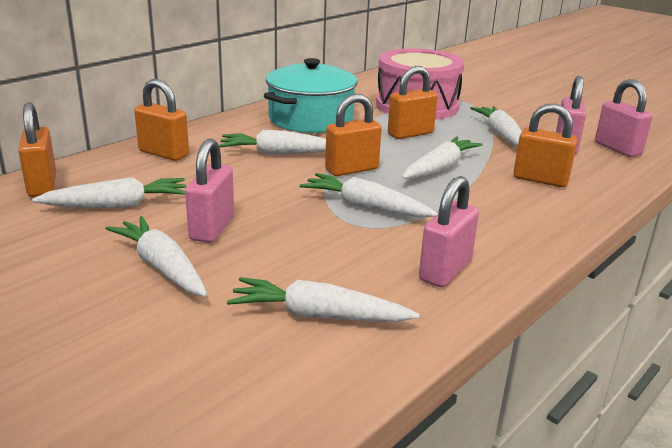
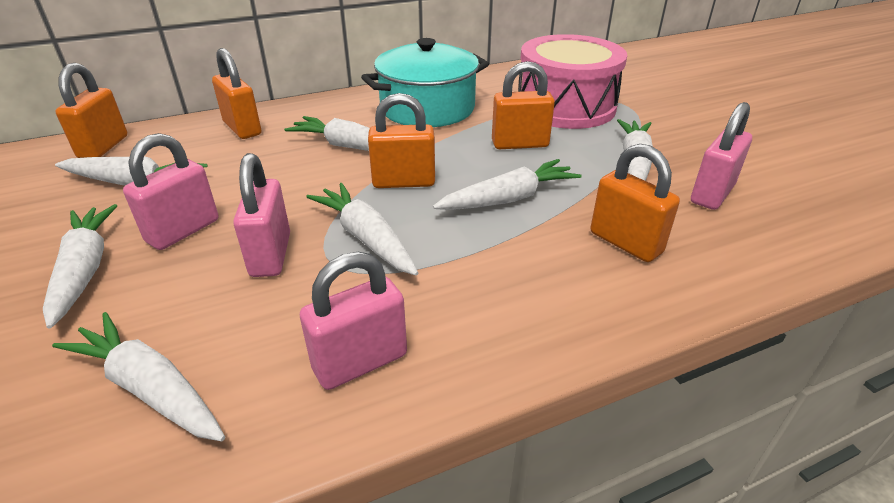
camera: 25 degrees right, 10 degrees up
(617, 149) = (788, 213): pink padlock -> pink padlock (270, 255)

